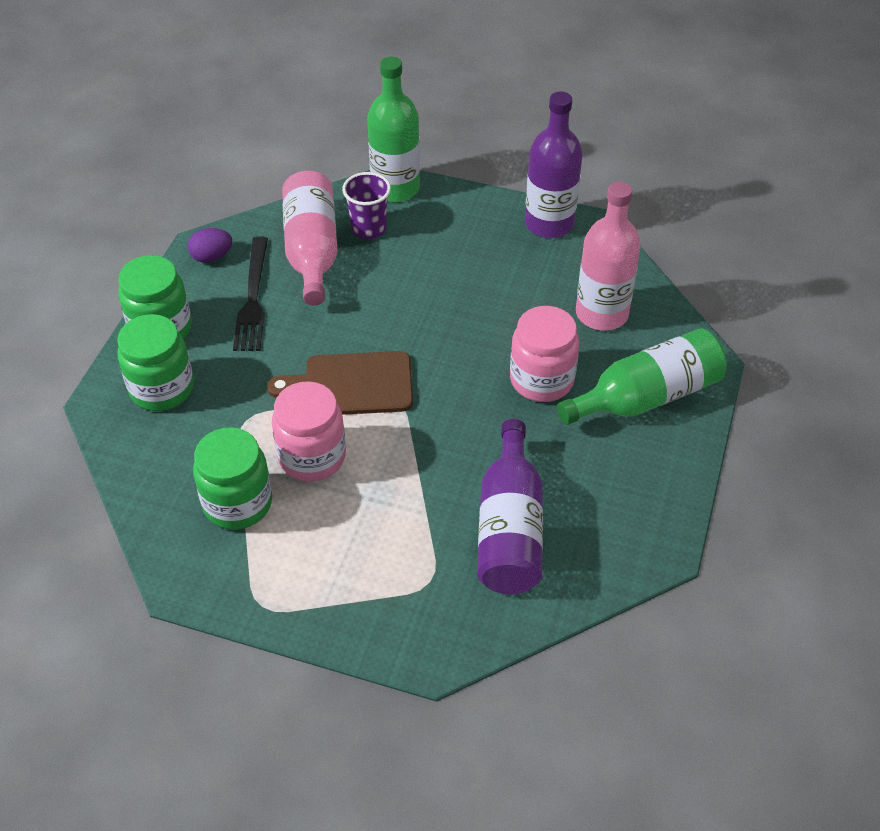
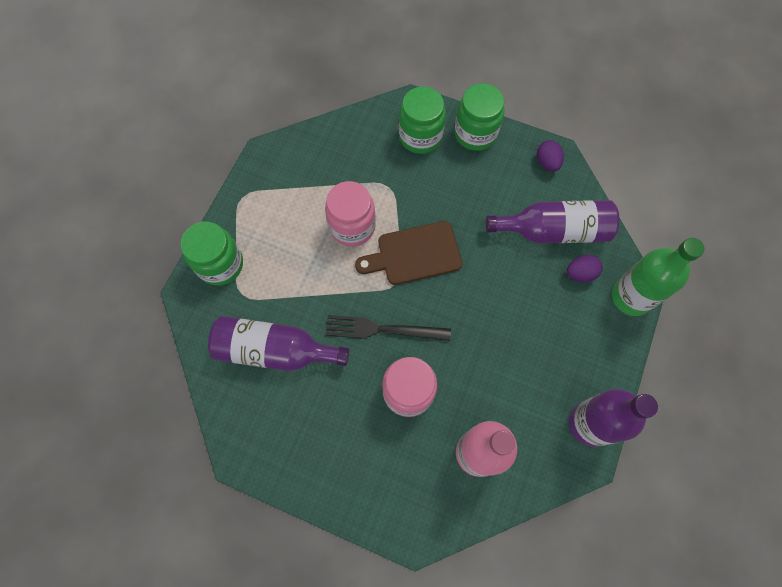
camera: 95 degrees right, 20 degrees up
(238, 503) = (320, 183): green jar -> green jar (220, 264)
(253, 298) = (503, 190): black fork -> black fork (383, 329)
(312, 251) = (553, 230): pink bottle -> purple bottle
(351, 384) = (414, 254): brown cutting board -> brown cutting board turned 105 degrees counterclockwise
(369, 228) = (580, 273): purple cup -> purple egg
(646, 396) = (384, 474): green bottle -> none

